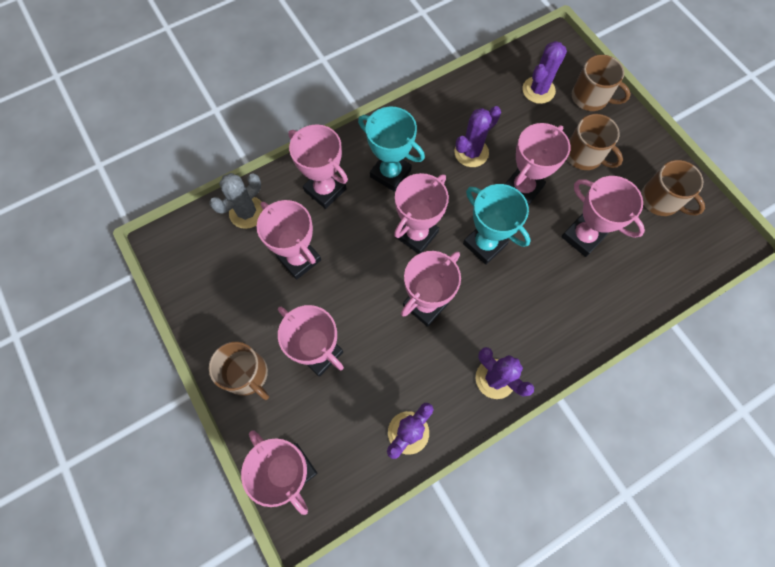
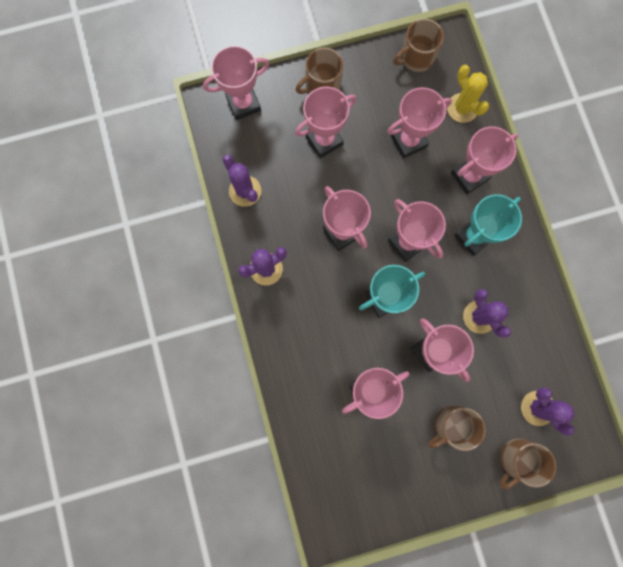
camera: 105 degrees right, 10 degrees up
(247, 212) = (462, 108): grey cactus -> yellow cactus
(661, 200) = (387, 480): brown mug -> brown mug (416, 57)

